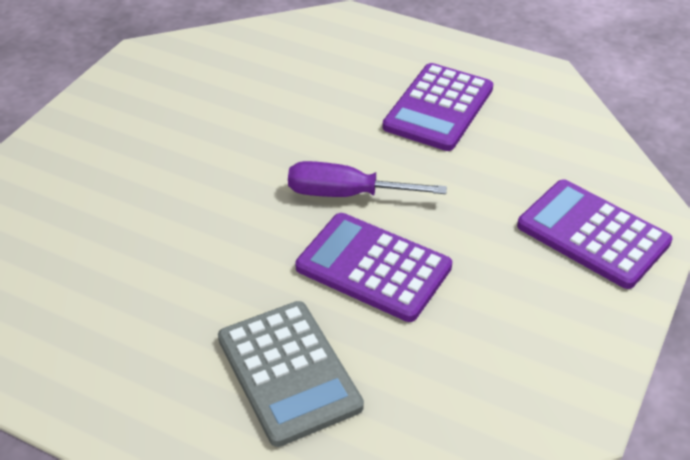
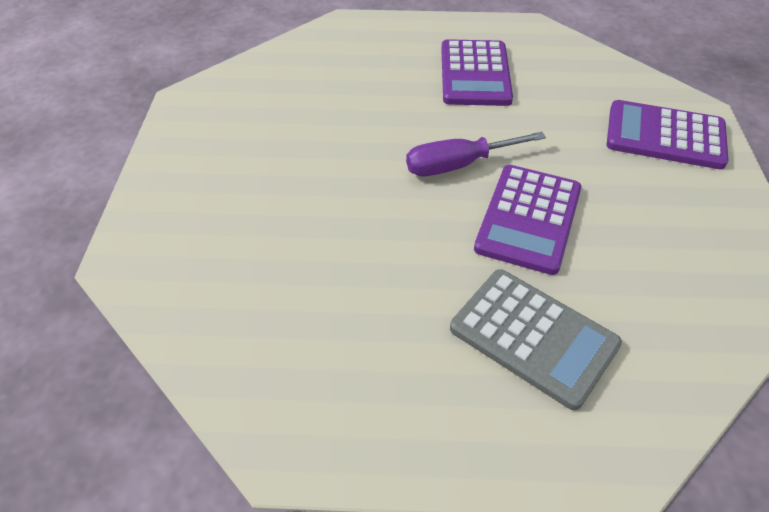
camera: 25 degrees left, 5 degrees up
(373, 267) = (528, 219): purple calculator -> purple calculator turned 75 degrees counterclockwise

